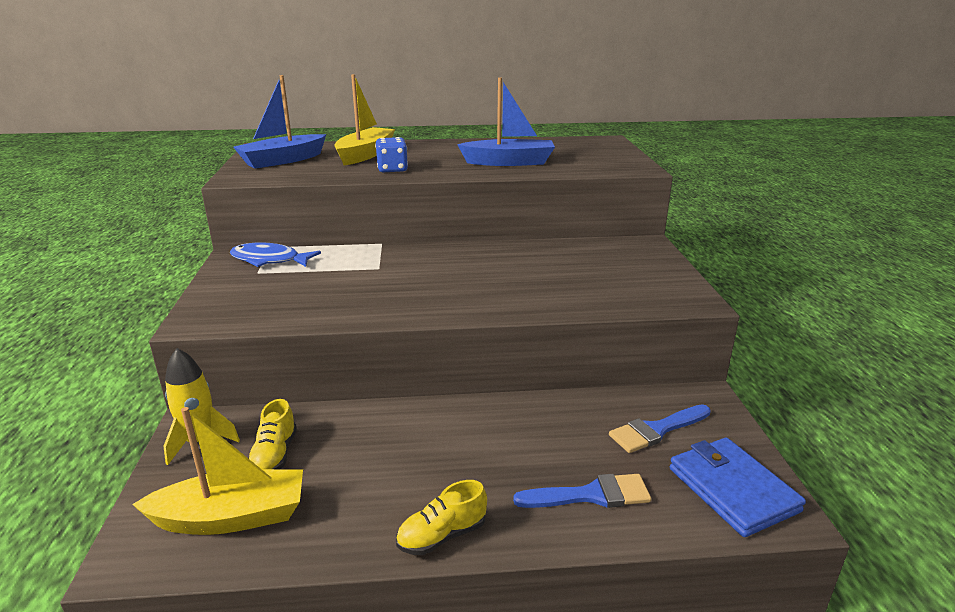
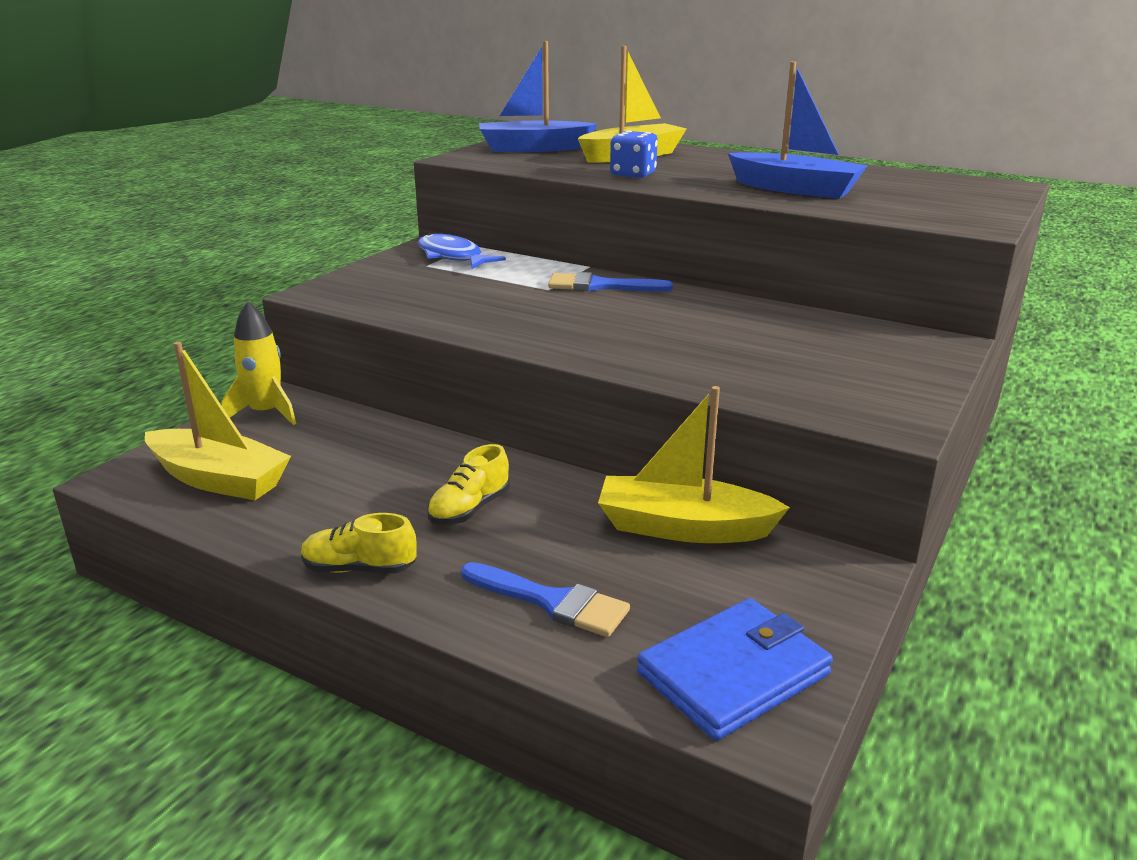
camera: 35 degrees right, 0 degrees up
(274, 455) = (308, 446): yellow shoe -> yellow shoe (469, 509)
(599, 409) = (683, 528): none -> yellow boat
(657, 430) = (726, 576): blue brush -> blue brush (601, 286)
(732, 489) = (733, 673): blue wallet -> blue wallet turned 45 degrees clockwise

